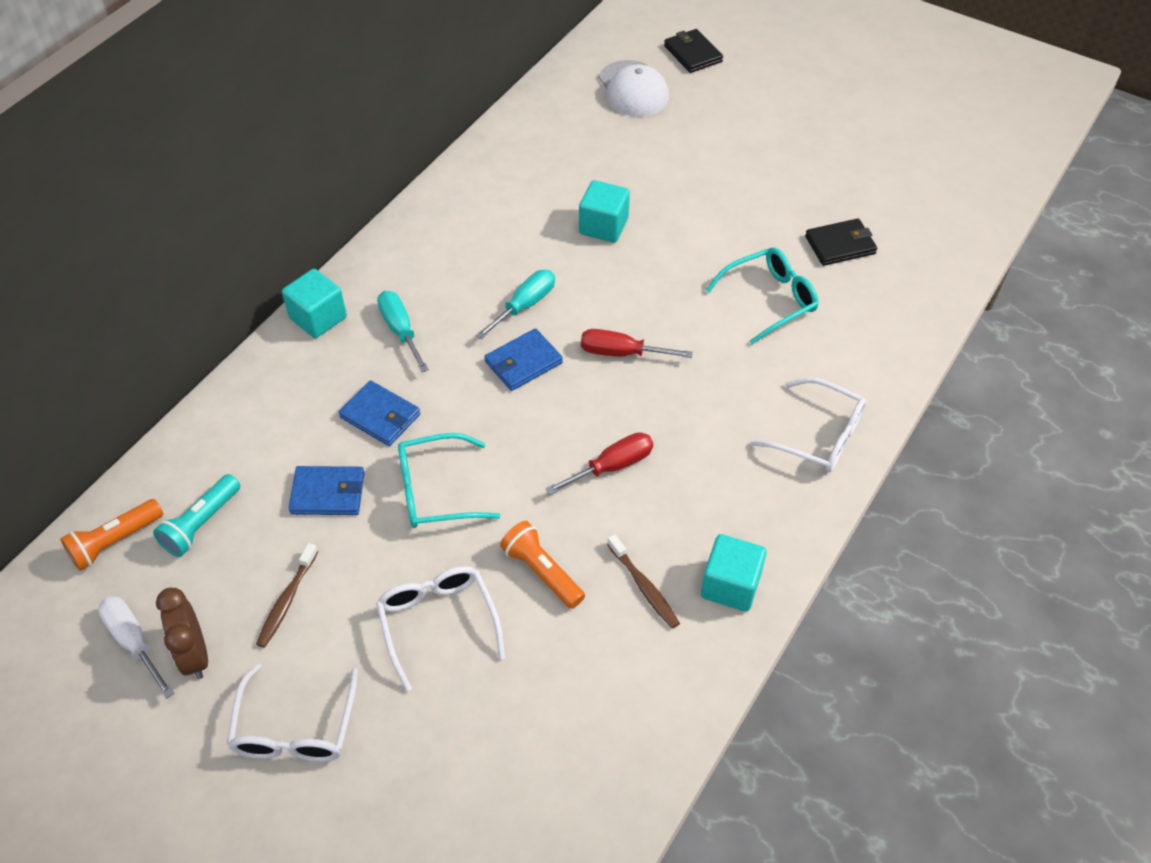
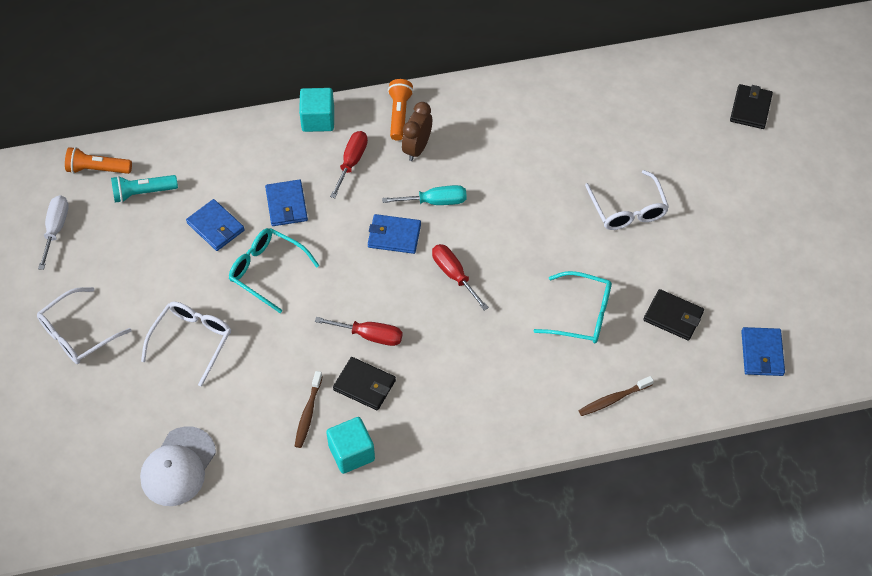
camera: 45 degrees right, 5 degrees up
(194, 655) = (74, 259): brown clock -> brown clock (417, 148)
(287, 600) = (139, 267): brown toothbrush -> brown toothbrush (613, 399)
(400, 330) = (351, 162): turquoise screwdriver -> red screwdriver
(542, 572) = (268, 360): orange flashlight -> orange flashlight (399, 115)
(603, 226) = (540, 187): turquoise cube -> none
(633, 89) = (676, 106): white cap -> white cap (178, 467)
(664, 514) = (364, 385): none -> black wallet
(818, 435) = (503, 418): white glasses -> white glasses (628, 209)
(938, 221) = (762, 353): none -> blue wallet

